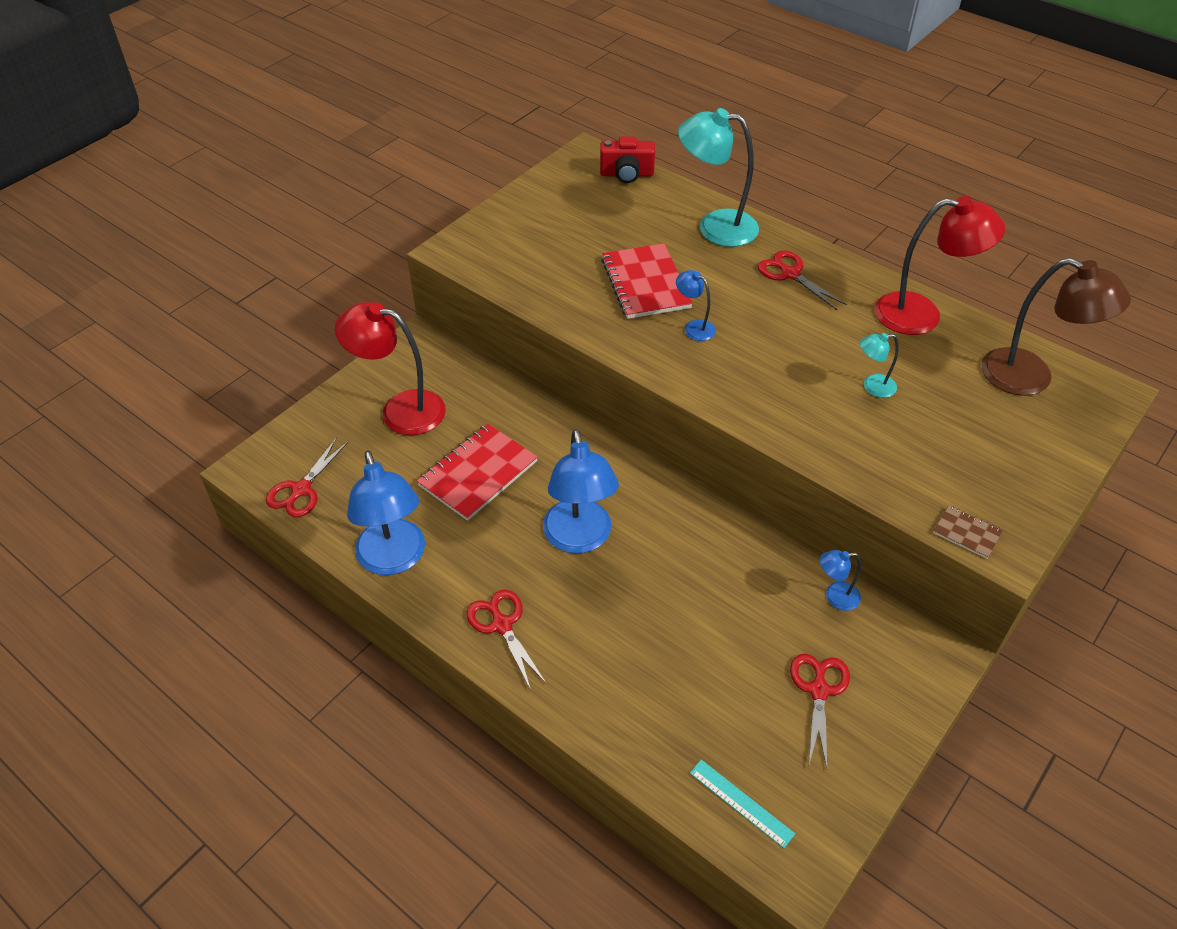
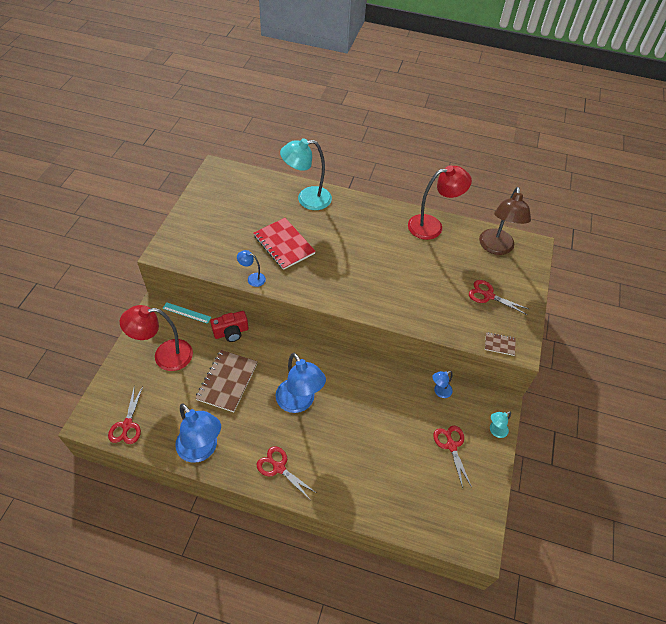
camera: 25 degrees left, 5 degrees up
(478, 473) = (227, 381): red notebook -> brown notebook
(626, 174) = (244, 177): red camera -> red camera (231, 332)
(694, 327) = (321, 265): blue lamp -> blue lamp (252, 278)
(741, 803) = (438, 520): turquoise ruler -> turquoise ruler (186, 313)
(790, 274) = (358, 218): red scissors -> red scissors (488, 295)
(872, 387) = (425, 275): turquoise lamp -> turquoise lamp (495, 431)
(1031, 378) = (496, 248): brown lamp -> brown lamp turned 90 degrees clockwise

